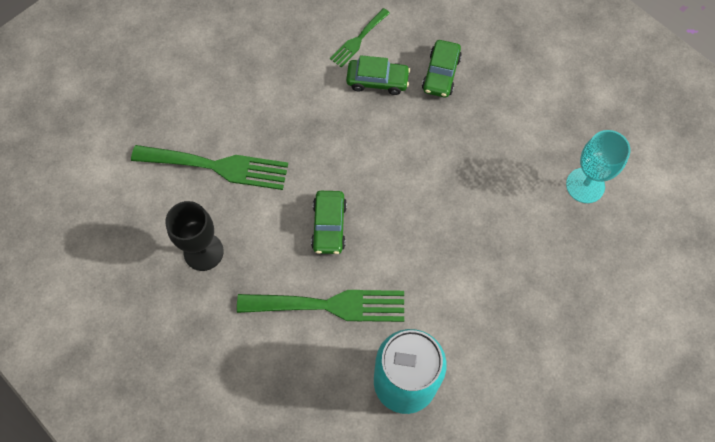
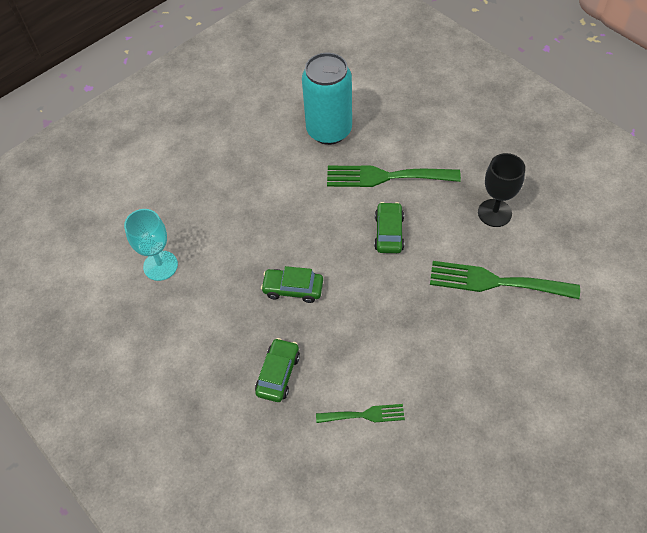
camera: 175 degrees left, 10 degrees down
(358, 40) = (364, 415): green fork -> green fork turned 45 degrees clockwise
(377, 81) = (344, 366): green car -> green car (293, 289)

